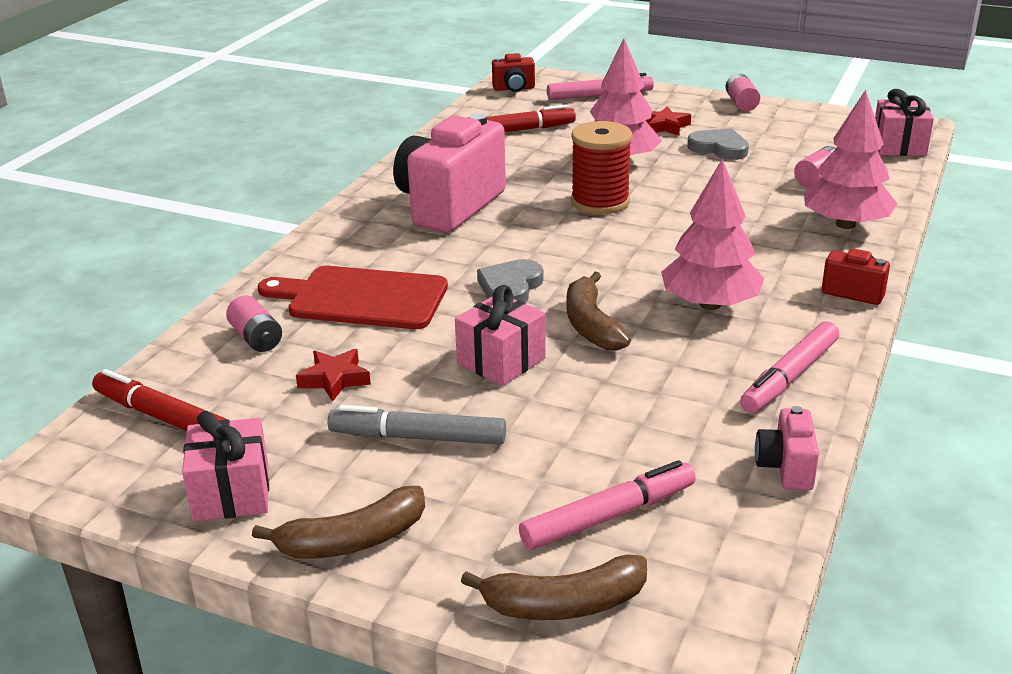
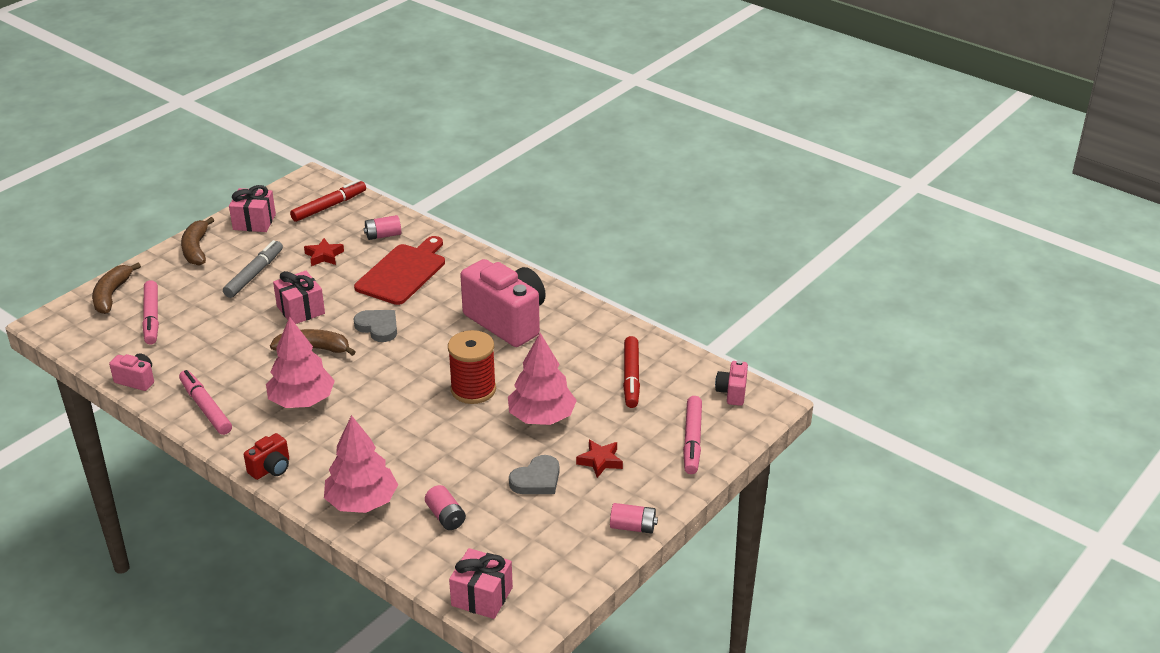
camera: 105 degrees right, 5 degrees up
(514, 89) = (732, 393): red camera -> pink camera

